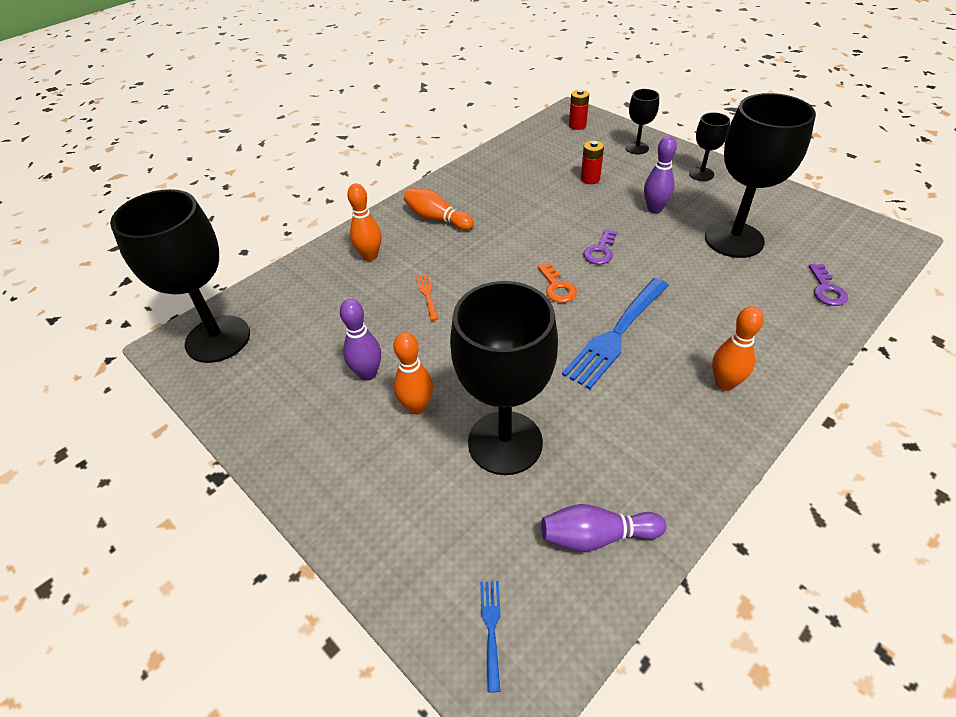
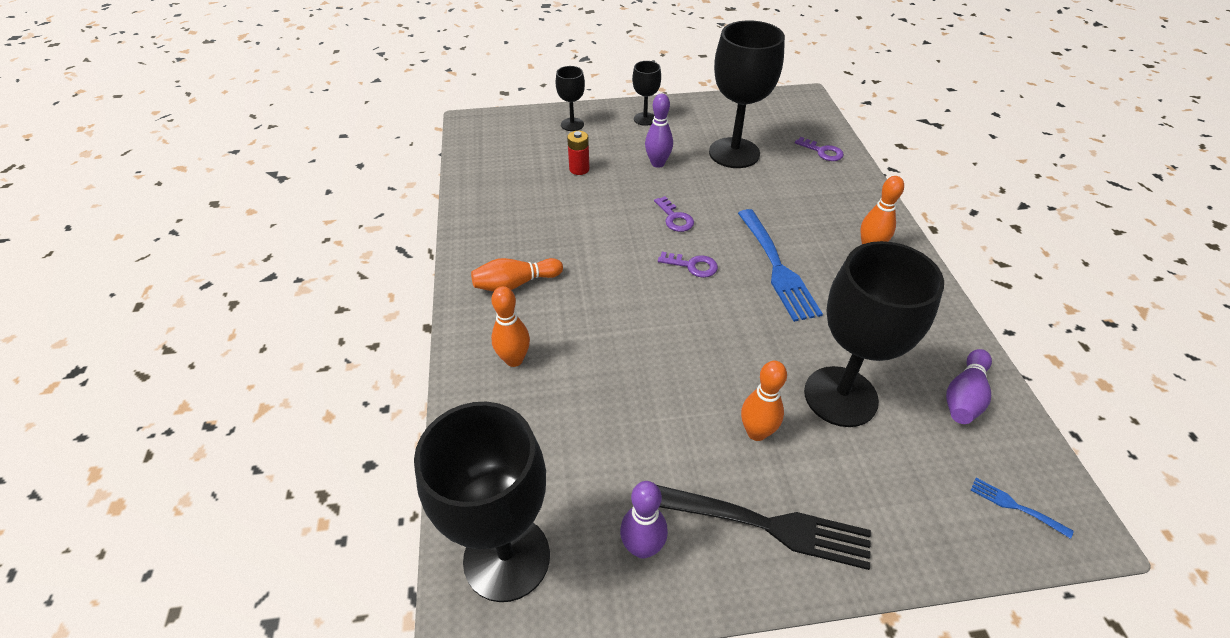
camera: 55 degrees left, 0 degrees up
(334, 454) = (768, 525): none -> black fork
(367, 373) = (683, 447): purple bowling pin -> purple bowling pin (642, 547)
(427, 295) = (618, 348): orange fork -> none
(557, 287) = (692, 266): orange key -> purple key
(577, 125) = (497, 131): red battery -> none

